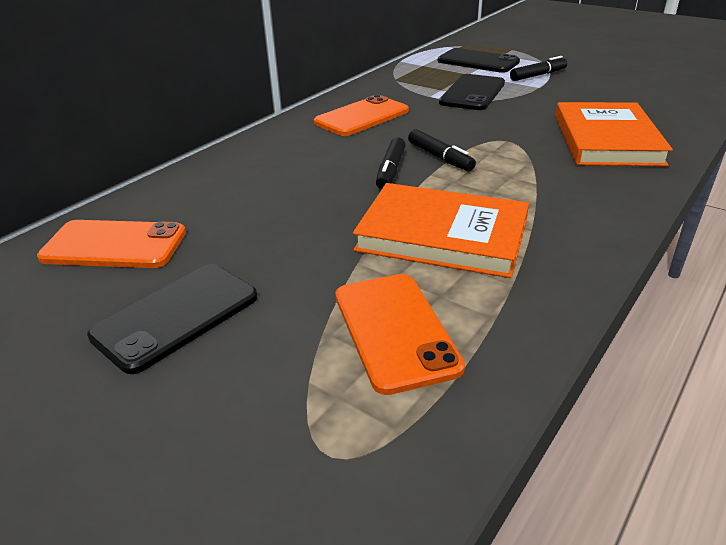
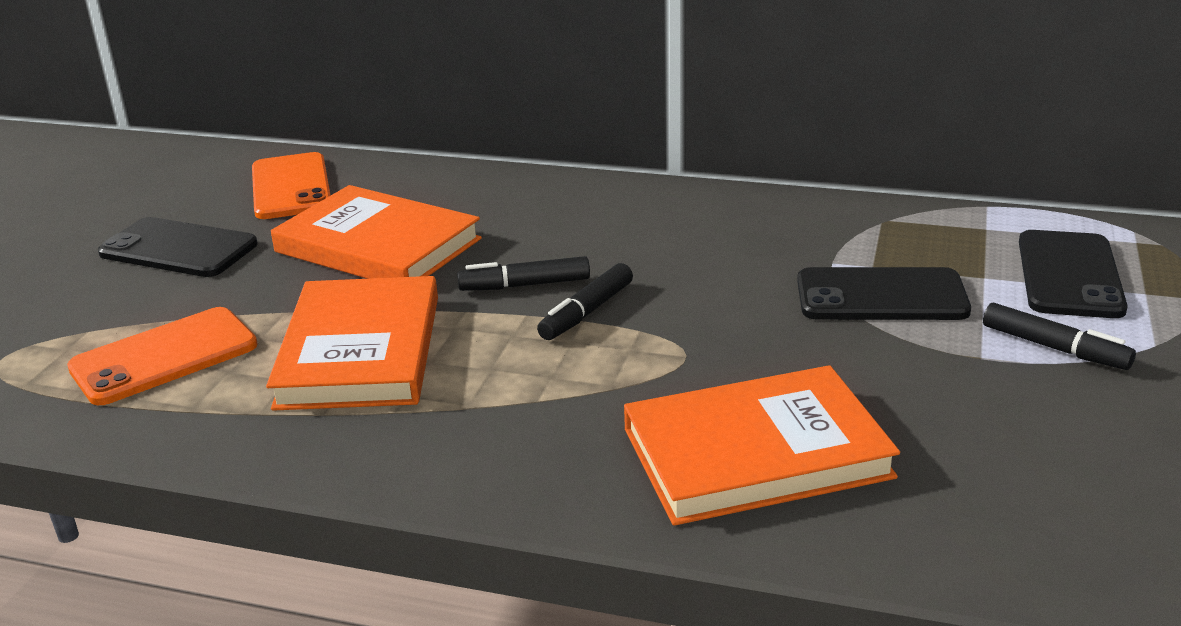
camera: 70 degrees right, 5 degrees down
(279, 214) = (378, 245): none -> orange book
(362, 117) = (696, 229): orange phone -> none

